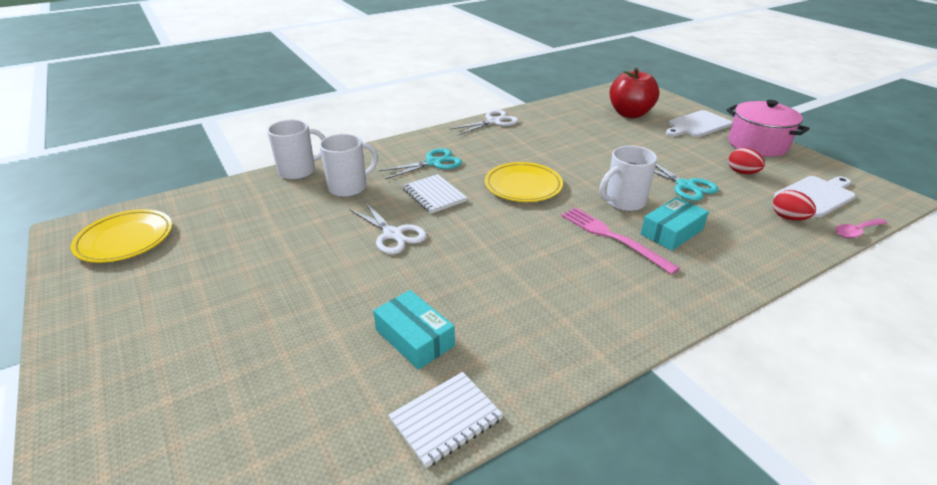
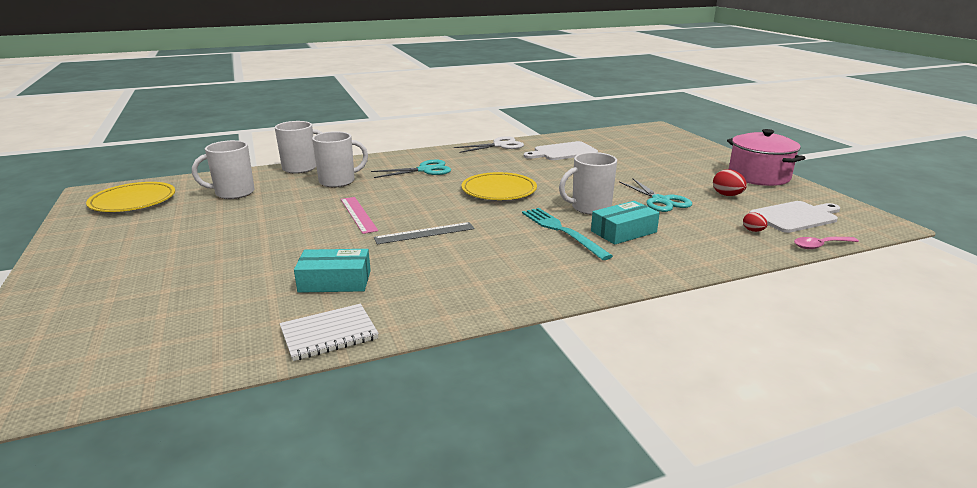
camera: 10 degrees right, 10 degrees down
(239, 216) = (233, 193): none -> white mug
(393, 234) = (358, 214): white scissors -> pink ruler
(415, 338) = (335, 281): turquoise box -> turquoise box turned 60 degrees counterclockwise
(434, 195) = (411, 191): white notebook -> none
(476, 255) = (424, 233): none -> grey ruler
(613, 237) = (562, 231): pink fork -> turquoise fork
(630, 114) = (639, 147): red apple -> none
(697, 125) = (704, 158): white cutting board -> white cutting board (563, 152)
(788, 218) = (753, 231): red egg -> red egg, size x0.63

